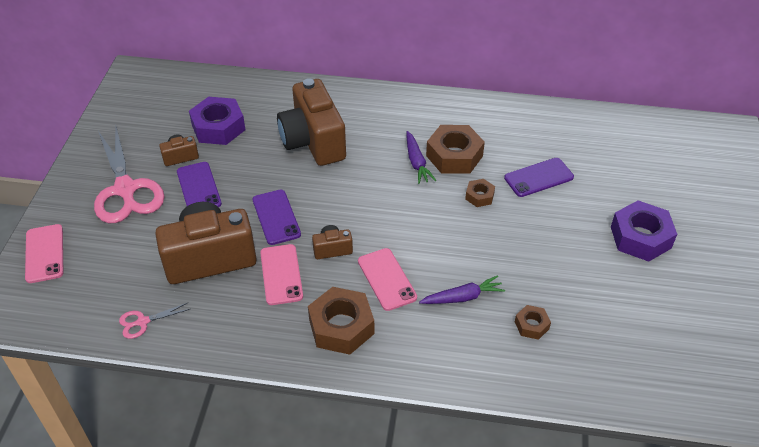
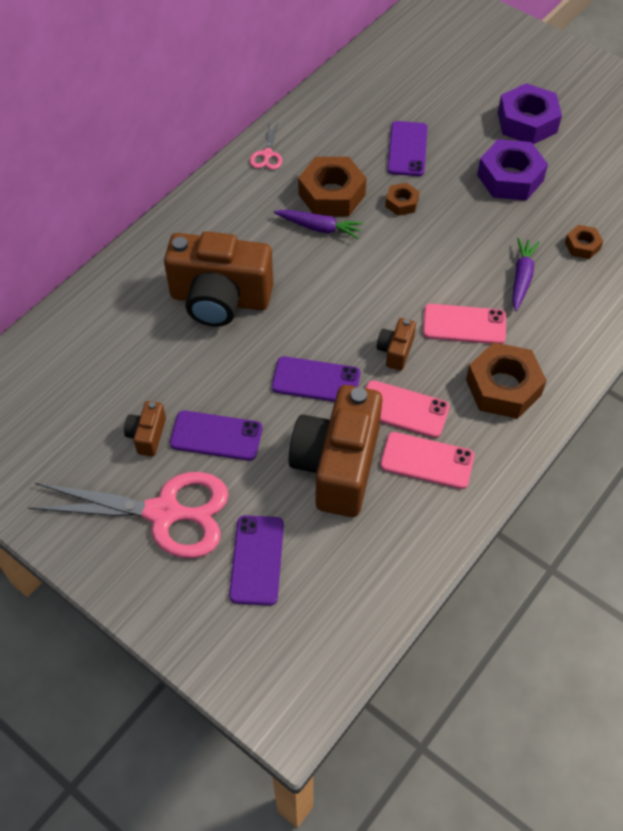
camera: 60 degrees left, 10 degrees up
(44, 253) = (217, 637): pink phone -> pink phone (427, 461)
(111, 248) = (257, 560): none -> purple phone
(143, 322) = (394, 564): pink scissors -> pink scissors (267, 154)
(218, 127) = (124, 378): purple nut -> purple nut (510, 178)

